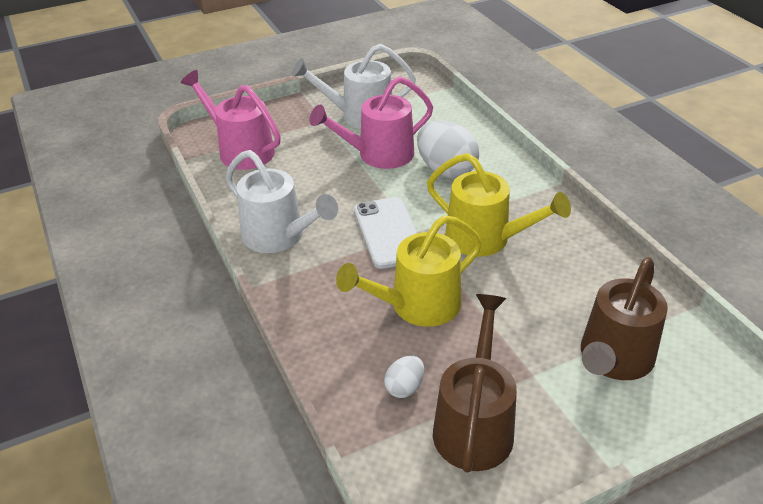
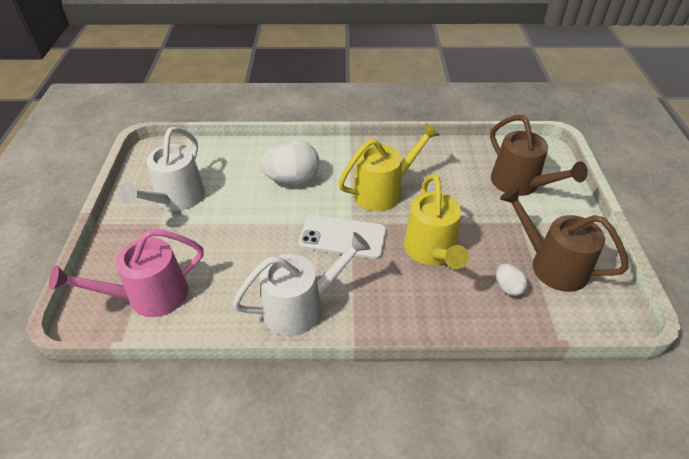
camera: 65 degrees left, 5 degrees up
(378, 155) = (241, 208): pink watering can -> none

